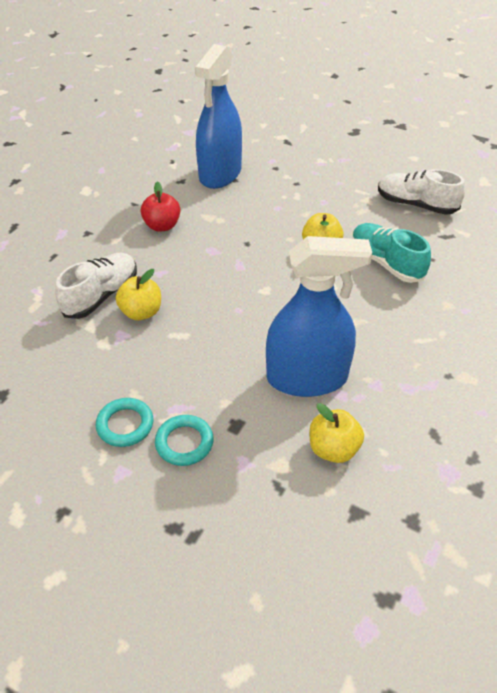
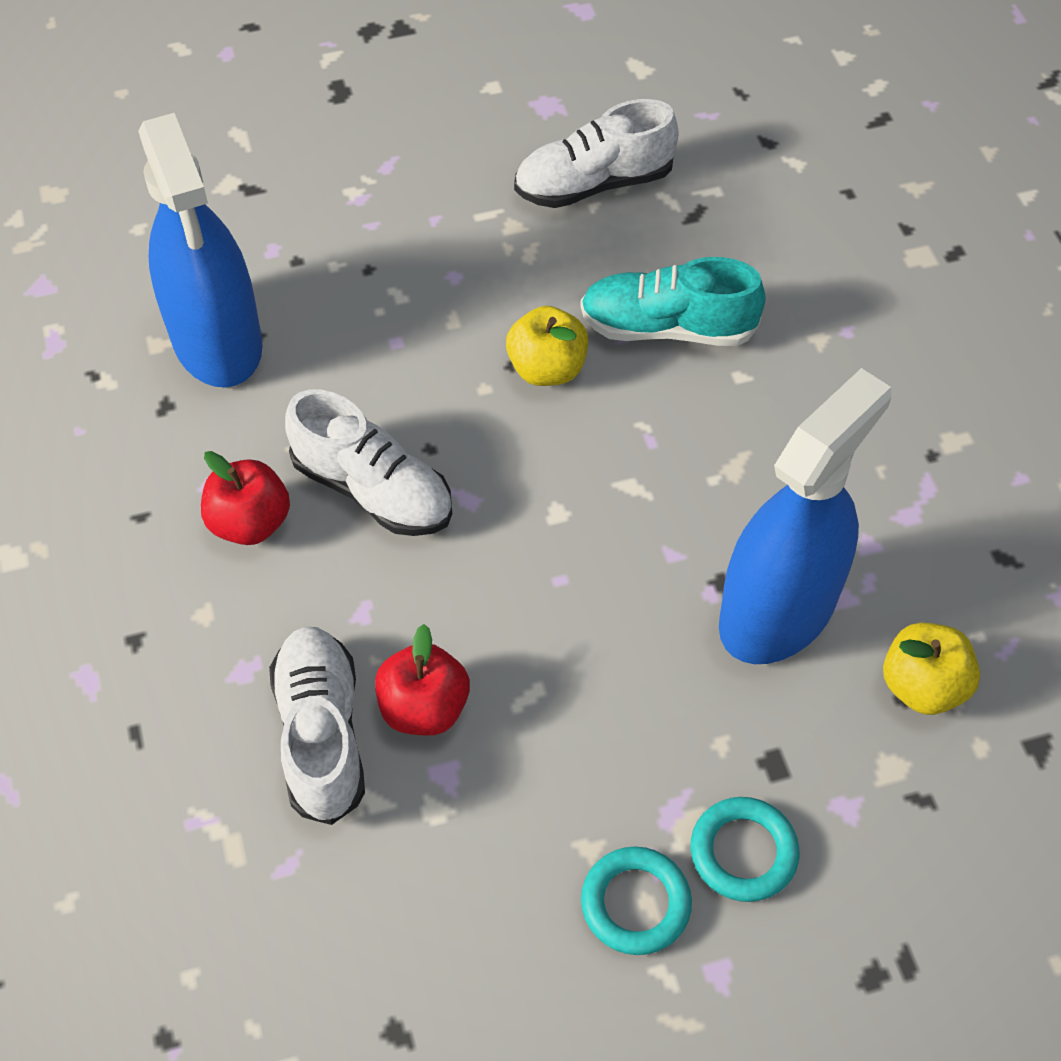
camera: 45 degrees left, 10 degrees up
(141, 312) = (424, 708): yellow apple -> red apple
(212, 242) = (373, 490): none -> white shoe

